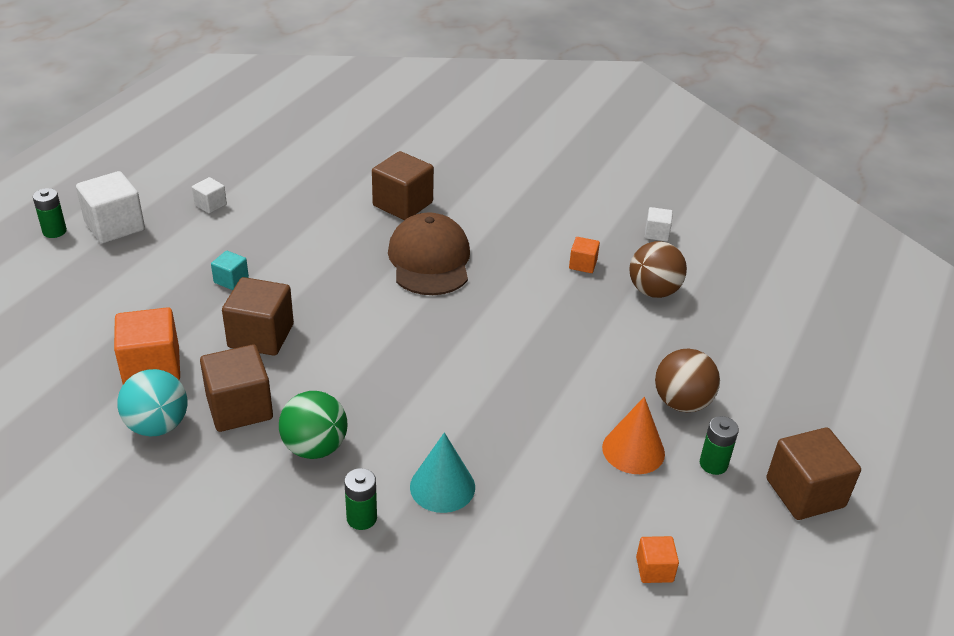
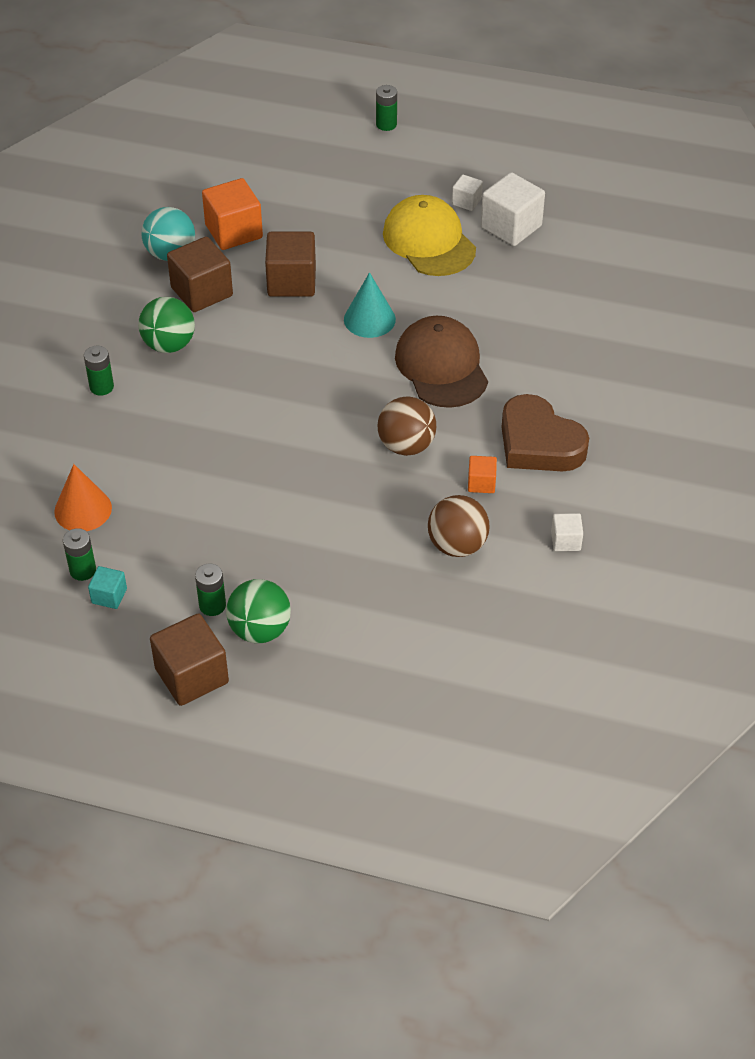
camera: 80 degrees right, 10 degrees up
(115, 226) = (408, 155): white cube -> white cube (511, 227)
(231, 280) = (359, 244): turquoise cube -> turquoise cube (109, 596)
(253, 236) = (429, 241): none -> yellow cap
(403, 204) = (528, 329): brown cube -> none
(429, 260) = (441, 366): brown cap -> brown cap turned 90 degrees counterclockwise
(442, 486) = (144, 427): turquoise cone -> turquoise cone (369, 319)
(543, 225) = (539, 443): none -> brown heart
(633, 450) = (216, 546): orange cone -> orange cone (83, 509)
(654, 569) = (83, 570): orange cube -> green battery
(682, 402) = (289, 578): brown ball -> brown ball (406, 445)
(746, 433) = (260, 630): none -> green ball

